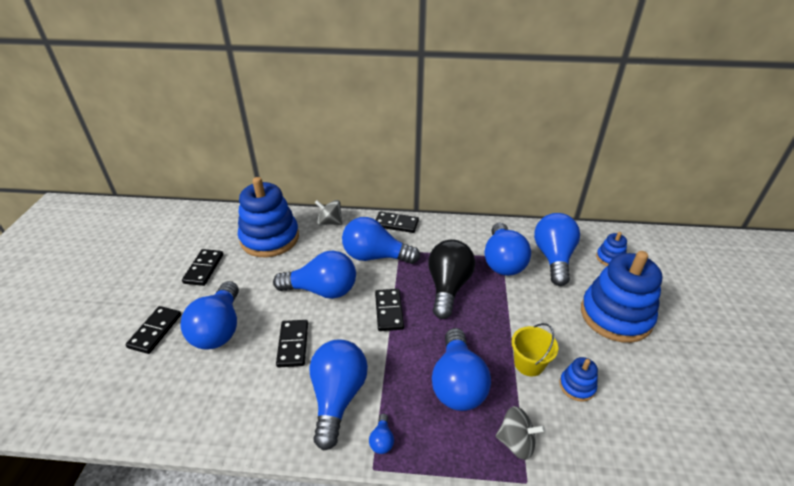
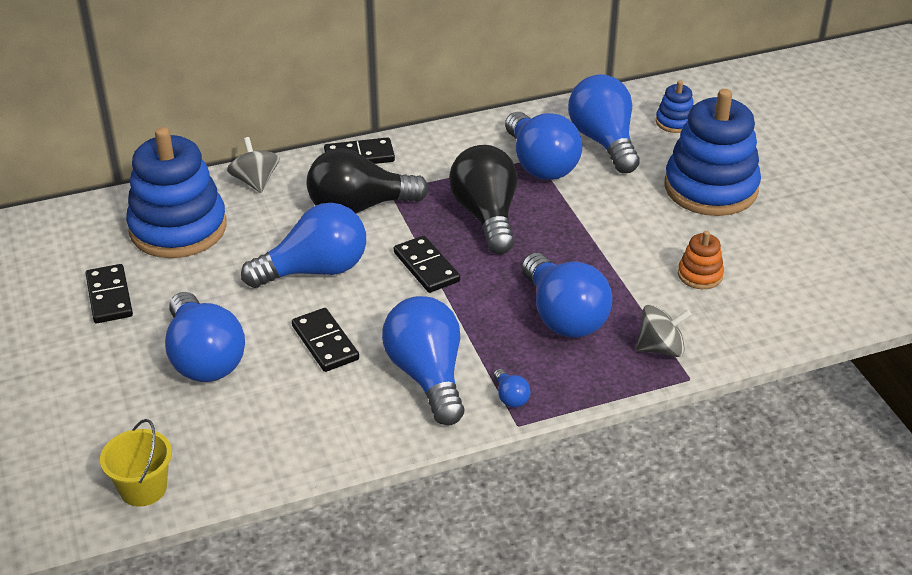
camera: 25 degrees left, 0 degrees up
(155, 331) = (110, 390): black domino -> none
(329, 222) = (255, 181): grey spinning top -> grey spinning top turned 75 degrees clockwise
(375, 256) = (359, 207): blue light bulb -> black light bulb
(529, 363) = (635, 270): yellow bucket -> yellow bucket (143, 488)
(577, 386) = (700, 275): blue stacking toy -> orange stacking toy

